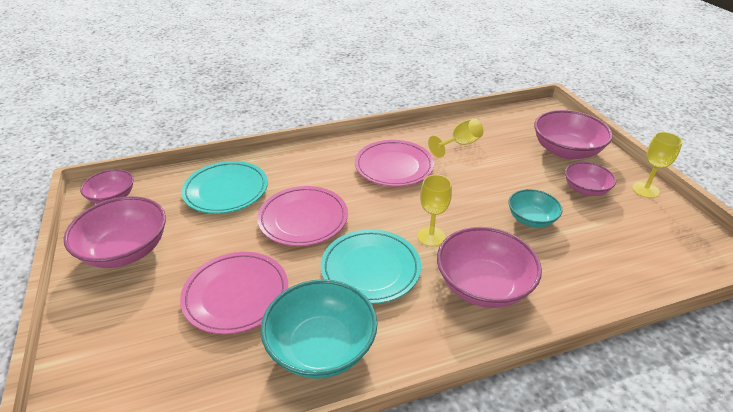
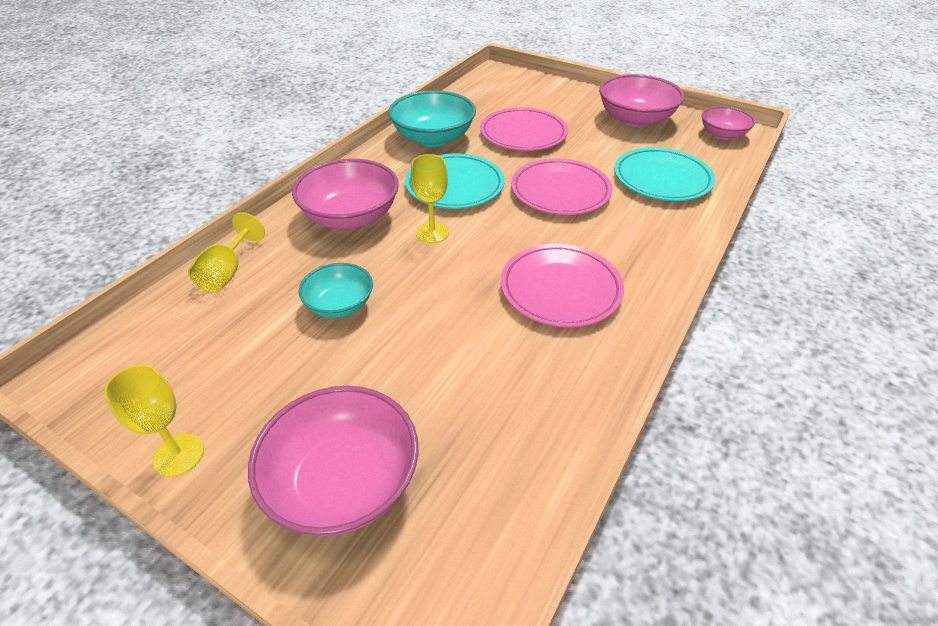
camera: 140 degrees right, 5 degrees up
(460, 144) = (523, 382): yellow goblet -> yellow goblet (227, 272)
(585, 189) = (282, 397): pink bowl -> none

